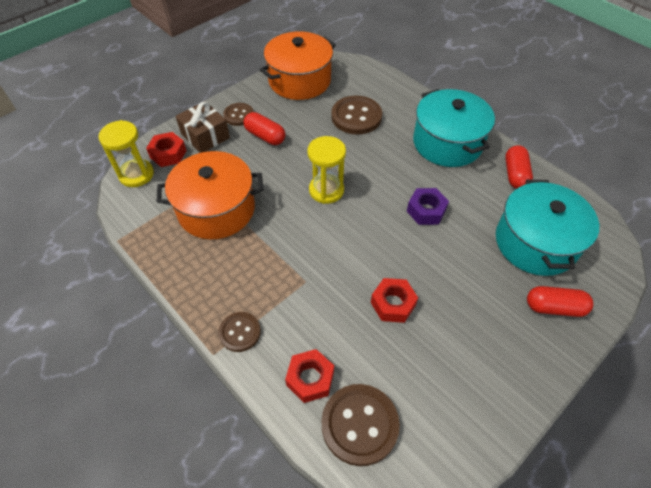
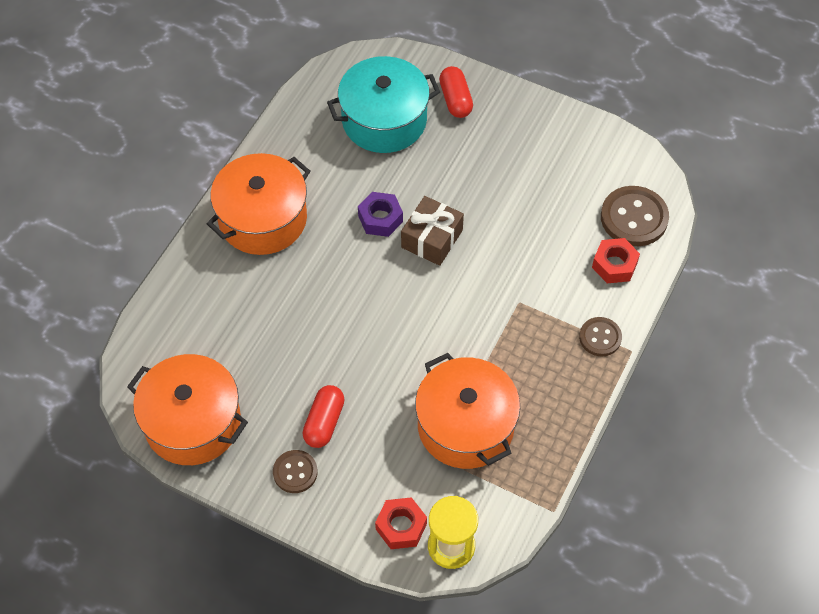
camera: 110 degrees left, 5 degrees up
(205, 136) = (351, 496): brown gift -> brown gift (432, 239)
(326, 190) = (390, 322): yellow hourglass -> none
(356, 117) = (248, 328): brown button -> none
(393, 304) = (510, 221): red nut -> none
(447, 143) = (262, 219): turquoise pot -> orange pot
(515, 174) = (292, 147): red capsule -> none

